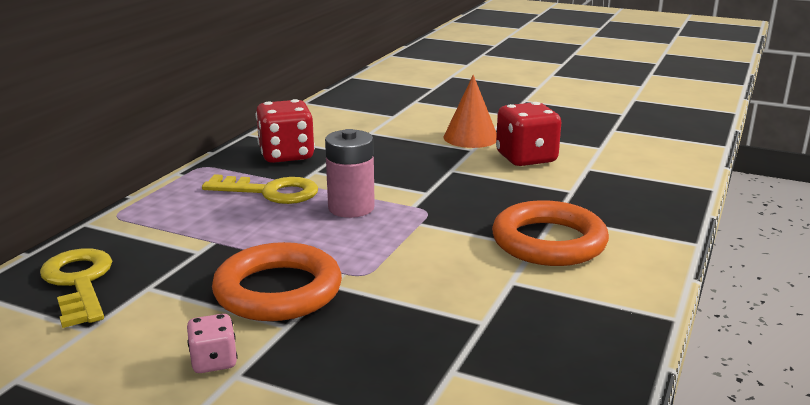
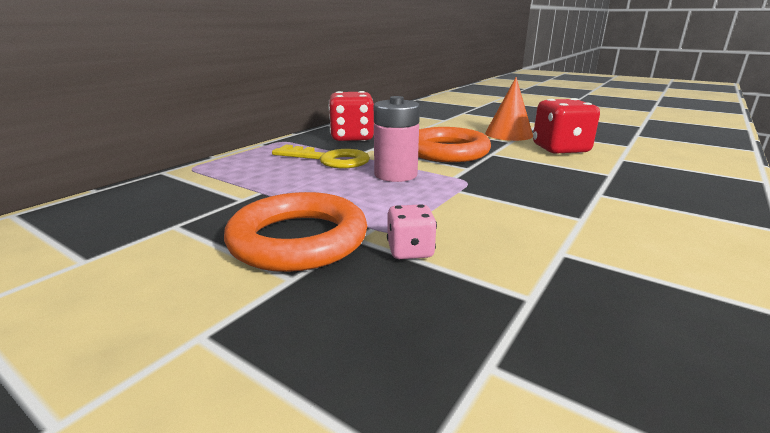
camera: 10 degrees right, 0 degrees up
(79, 282) = (115, 216): yellow key -> none
(214, 361) = (184, 314): pink dice -> pink dice (410, 251)
(549, 242) = (598, 215): orange ring -> orange ring (447, 151)

